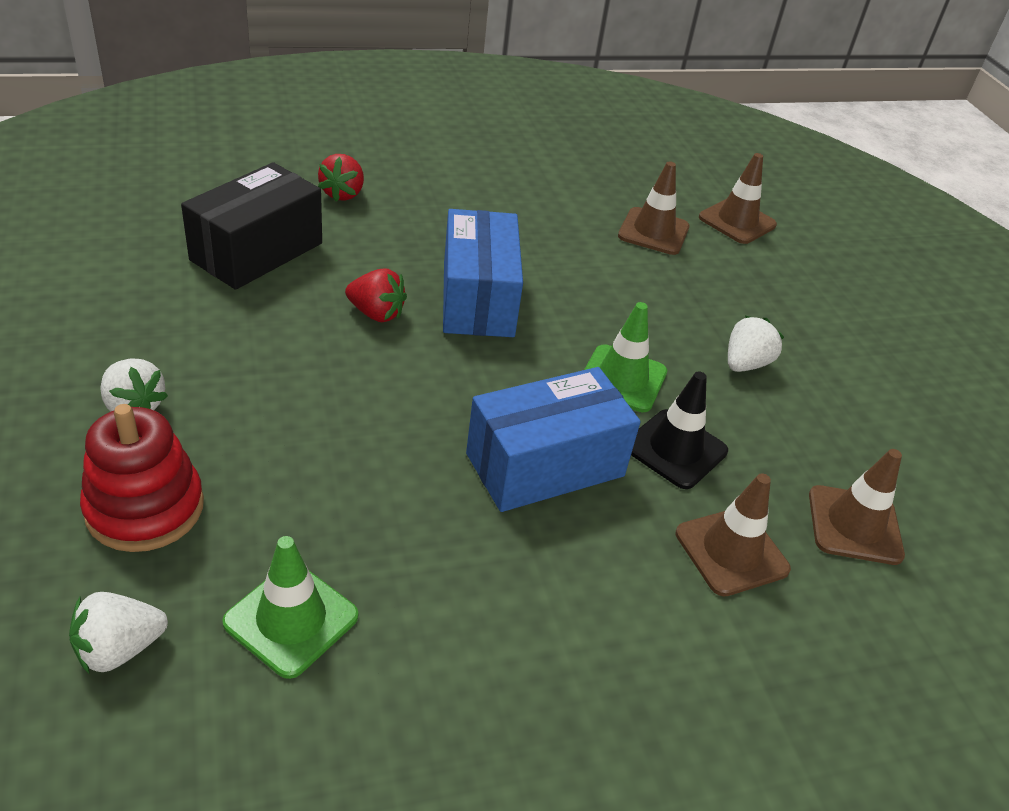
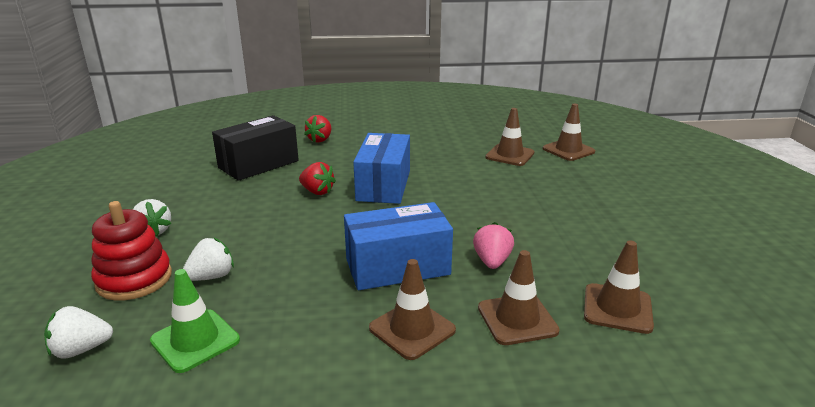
camera: 15 degrees right, 15 degrees down
(596, 578) = (412, 329): none -> brown traffic cone
(622, 379) = (466, 225): green traffic cone -> none
(675, 449) = (492, 261): black traffic cone -> pink strawberry
(745, 364) = (555, 219): white strawberry -> white strawberry (211, 276)

